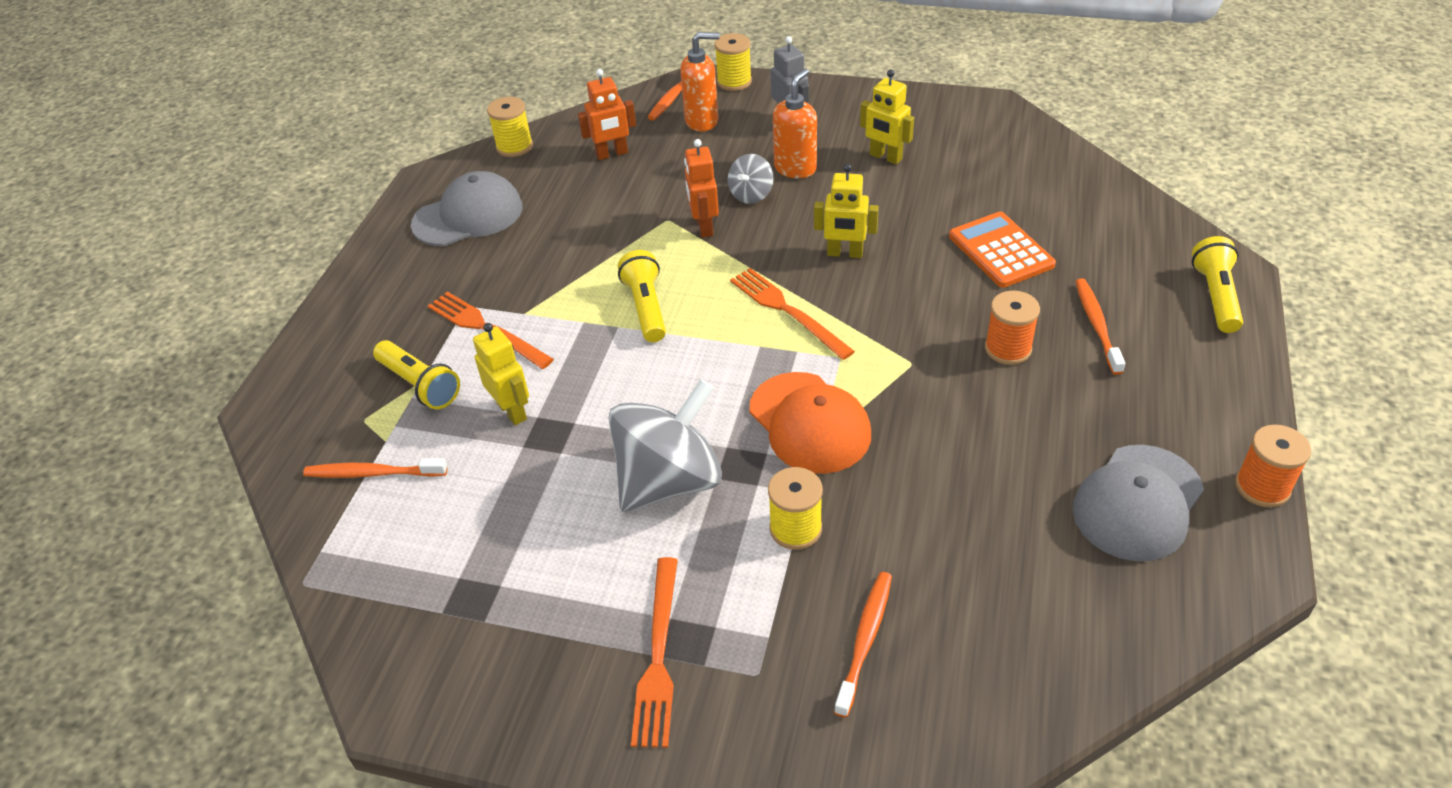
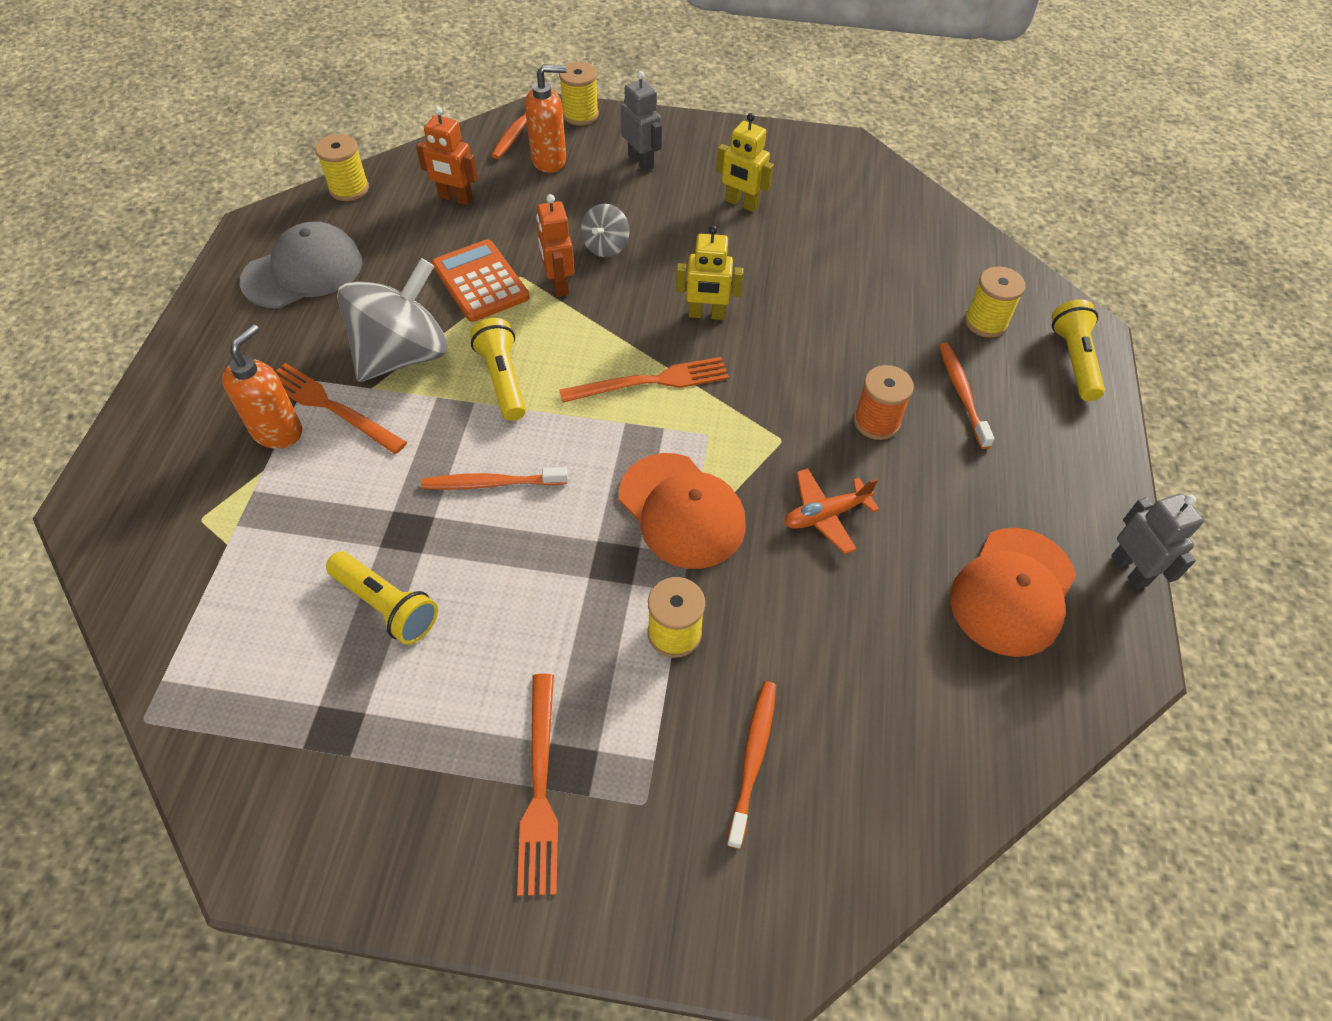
camera: 10 degrees left, 10 degrees up
(373, 473) = (216, 583): orange toothbrush -> orange toothbrush (492, 483)
(420, 385) = (262, 475): yellow flashlight -> yellow flashlight (387, 605)
(512, 411) = (365, 504): yellow robot -> none
(612, 154) = (455, 198): orange robot -> orange robot turned 45 degrees clockwise
(669, 480) = (539, 582): grey spinning top -> grey spinning top (403, 355)
(787, 311) = (651, 381): orange fork -> orange fork turned 120 degrees clockwise
(795, 168) = (650, 216): orange soap dispenser -> orange soap dispenser (278, 431)
(951, 430) = (825, 515): none -> orange plane
(1000, 251) = (863, 311): orange calculator -> orange calculator (480, 281)
(1125, 261) = (985, 322): none -> yellow spool
(1137, 503) = (1012, 591): grey cap -> orange cap
(1262, 487) = (1129, 570): orange spool -> grey robot

